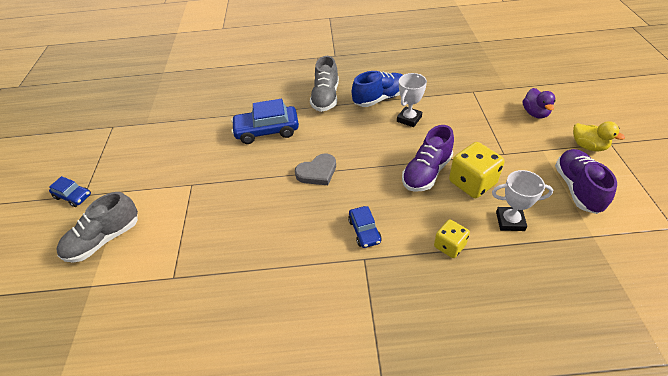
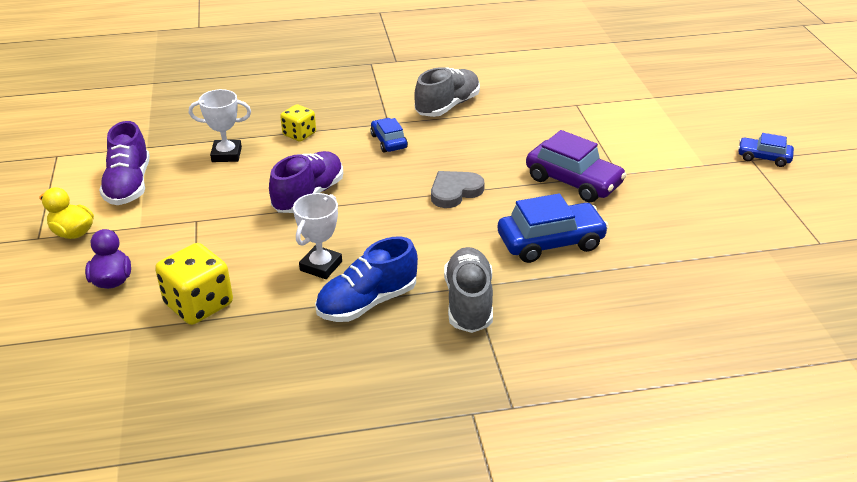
camera: 170 degrees right, 10 degrees down
(104, 239) = (677, 125): grey shoe -> grey shoe (447, 106)
(228, 178) = (573, 181): none -> purple car
(472, 183) = (253, 187): yellow dice -> yellow dice (199, 304)

